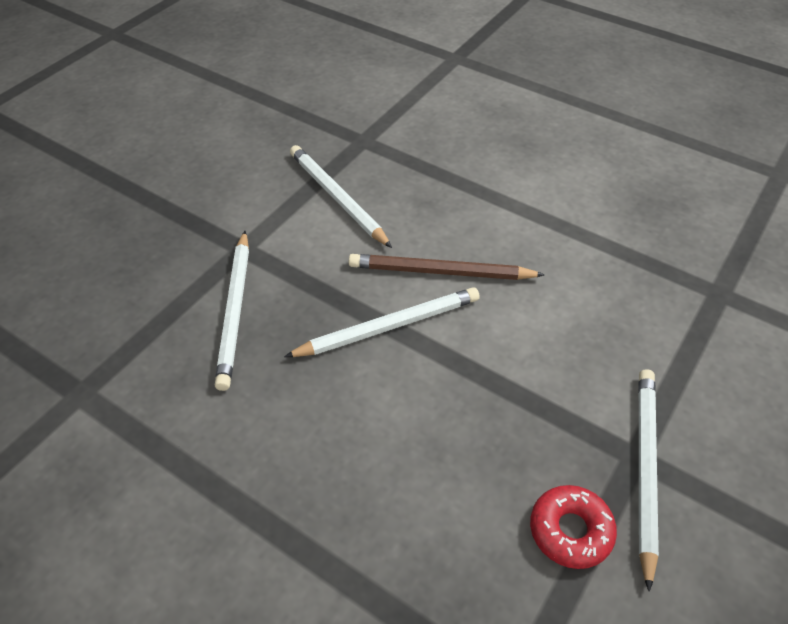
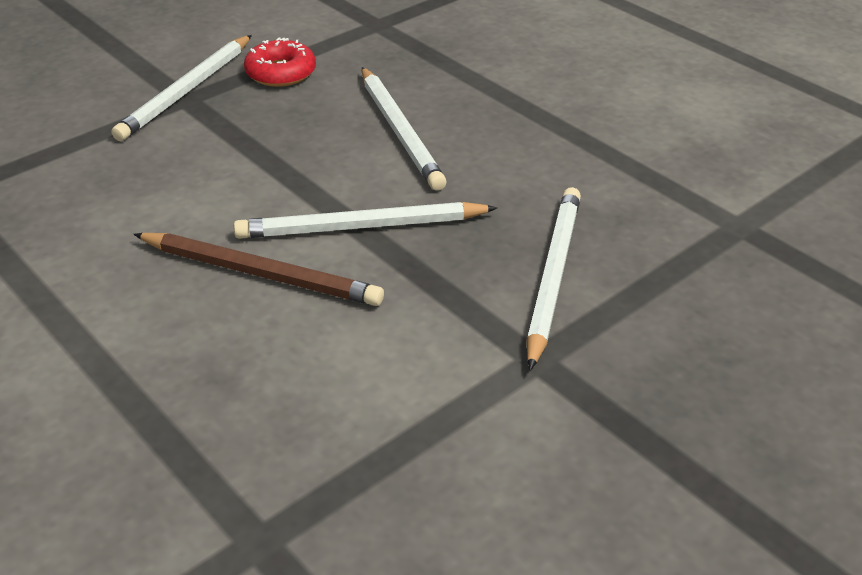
camera: 165 degrees left, 10 degrees down
(338, 198) = (359, 415): white pencil -> white pencil (399, 131)

